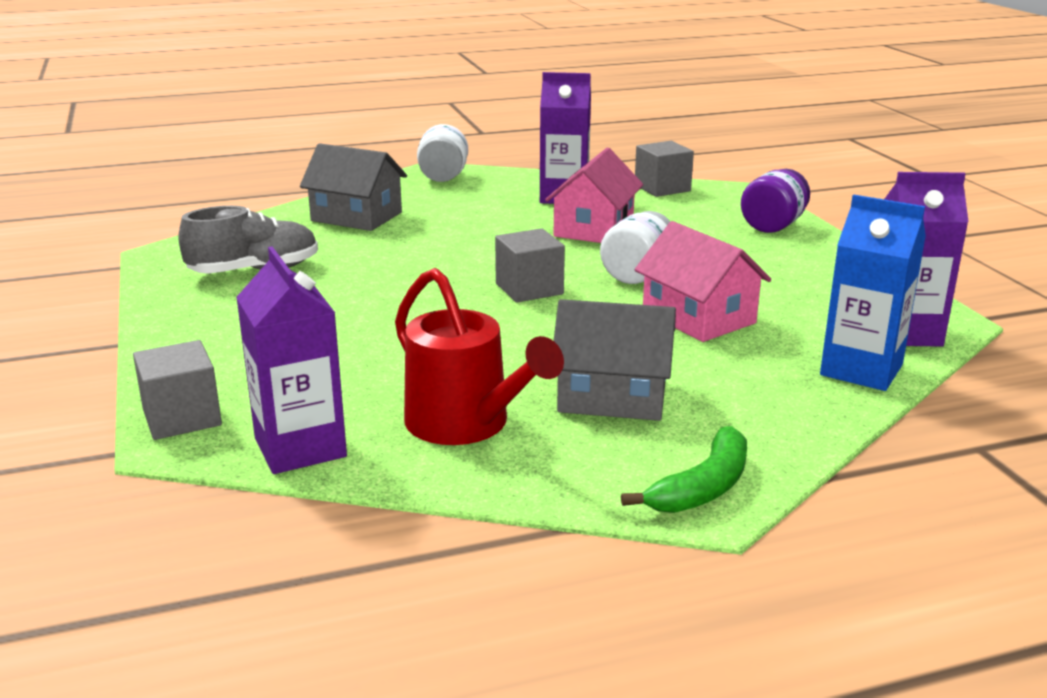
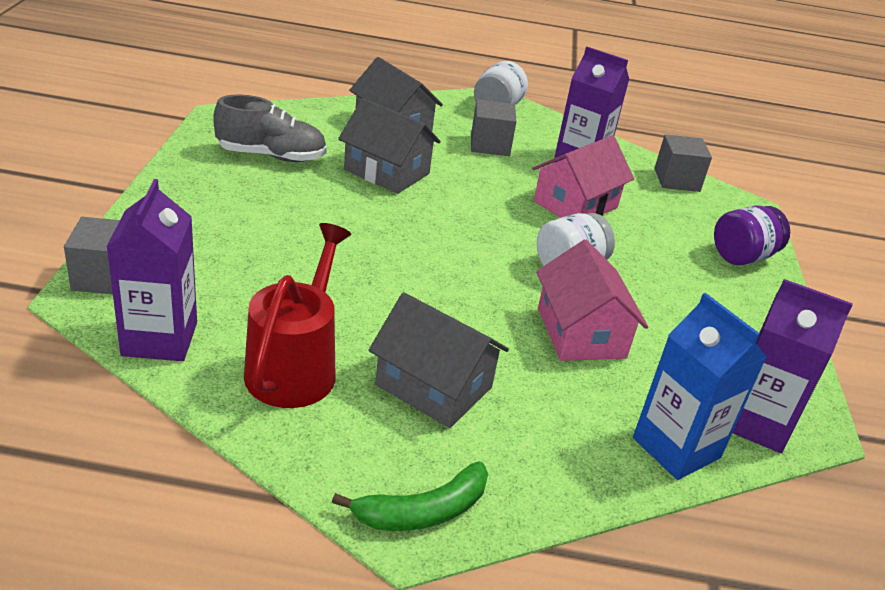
camera: 20 degrees right, 10 degrees up
(389, 252) = (387, 171): none -> grey house
(465, 424) = (295, 367): red watering can -> red watering can turned 150 degrees counterclockwise
(529, 289) = (464, 249): grey cube -> grey cube (490, 145)

